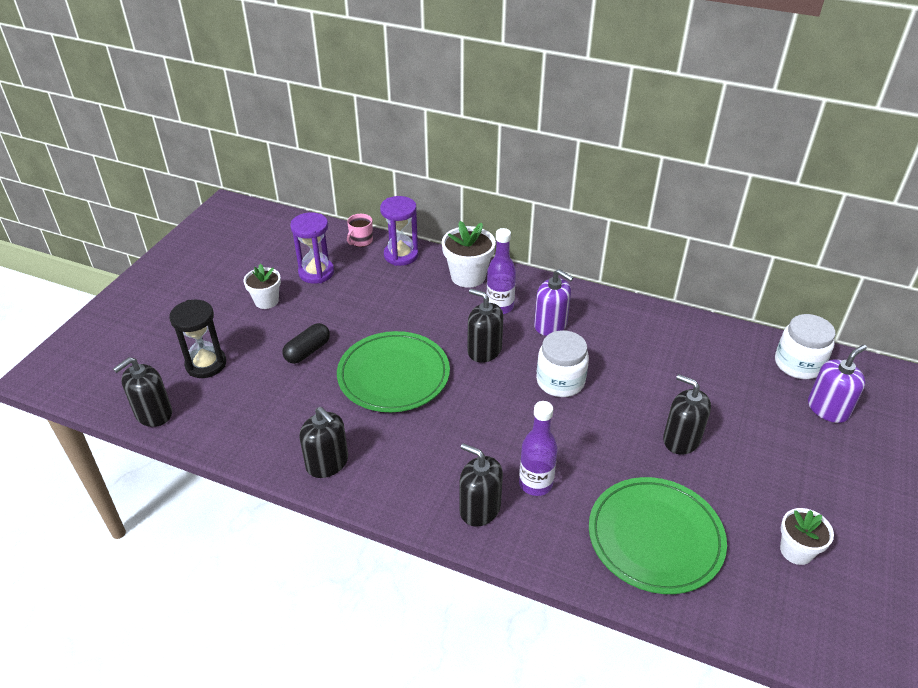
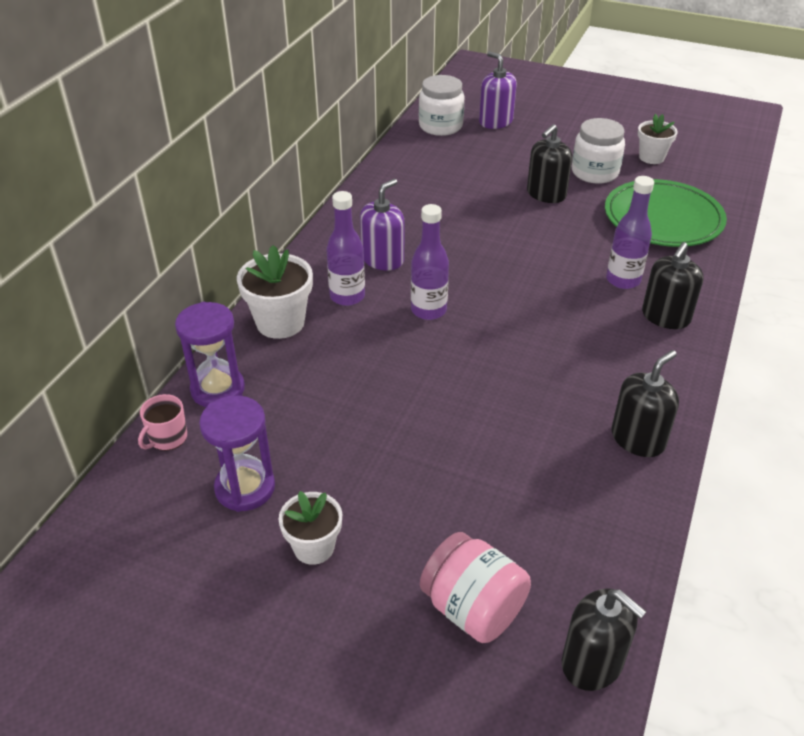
camera: 90 degrees left, 0 degrees up
(206, 364) = (472, 608): black hourglass -> pink jar
(307, 351) = (436, 479): black capsule -> none
(361, 241) = (167, 438): pink mug -> pink mug turned 90 degrees clockwise
(393, 375) = (479, 387): green plate -> none
(484, 350) = (428, 310): black soap dispenser -> purple bottle
(560, 381) = (476, 258): white jar -> white jar (595, 172)

